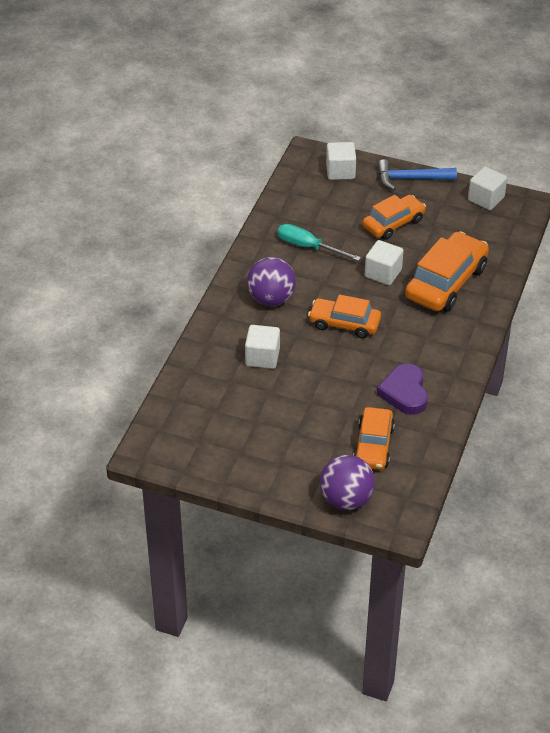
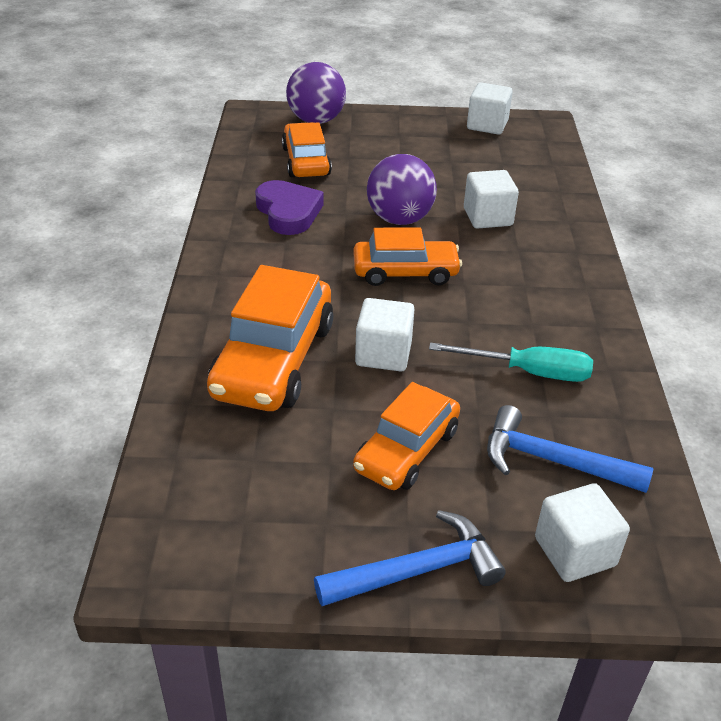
camera: 160 degrees right, 5 degrees down
(271, 299) = (528, 284): purple ball -> purple ball (399, 219)
(326, 205) = (552, 461): none -> blue hammer
(486, 199) = (236, 557): white cube -> white cube (487, 125)

